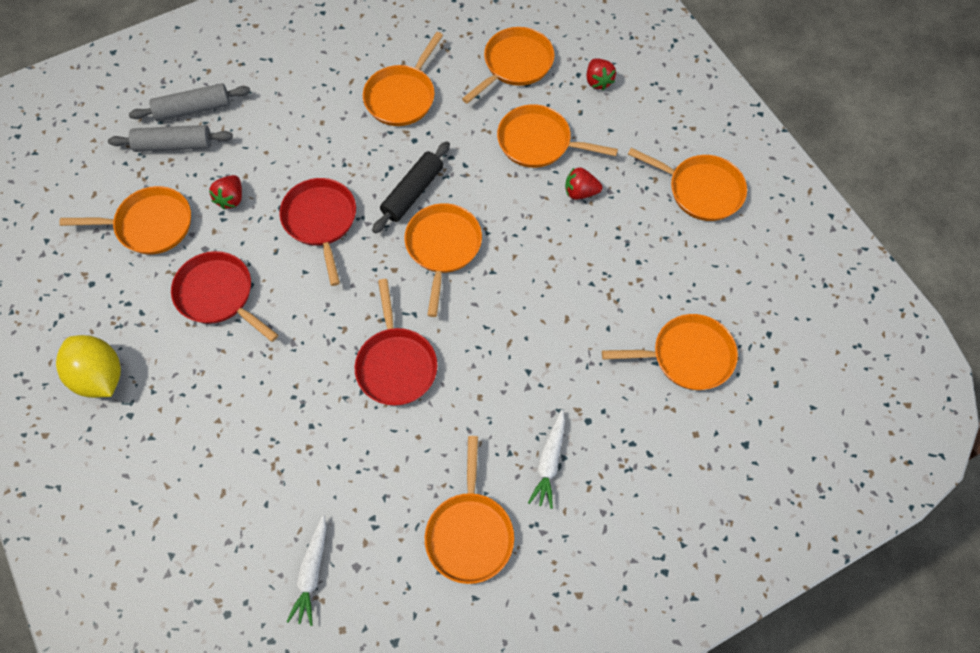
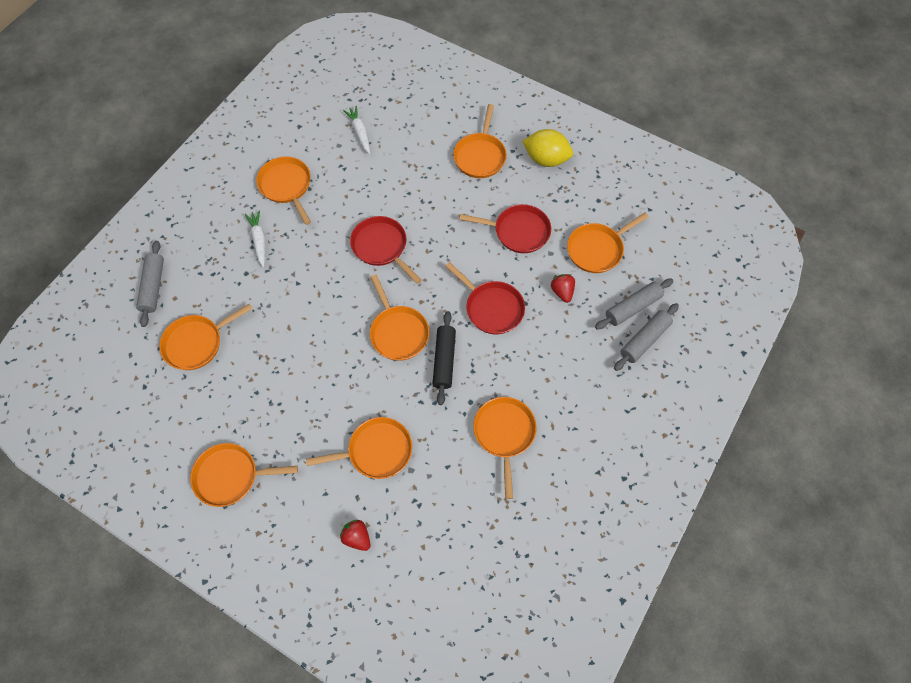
camera: 150 degrees right, 0 degrees up
(515, 64) = (434, 515): orange pan -> orange pan (480, 156)
(580, 192) = (323, 425): red strawberry -> none
(719, 466) = (153, 287): none -> grey rolling pin

